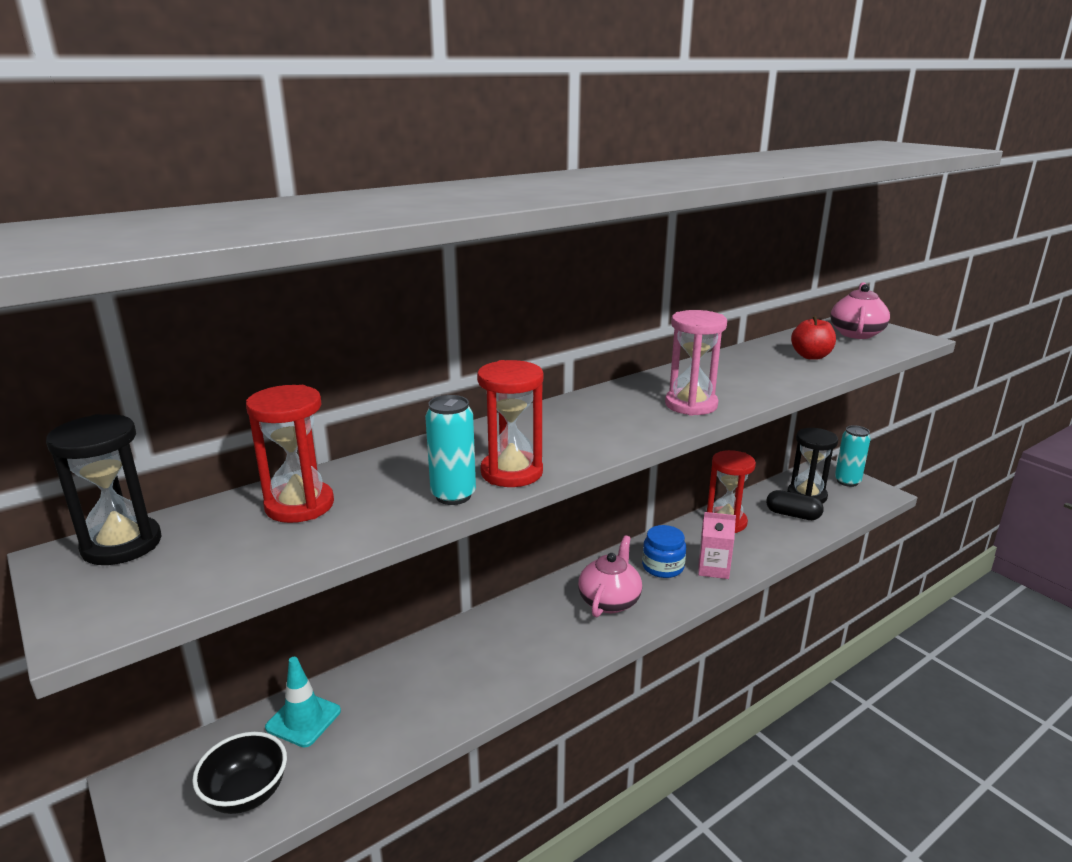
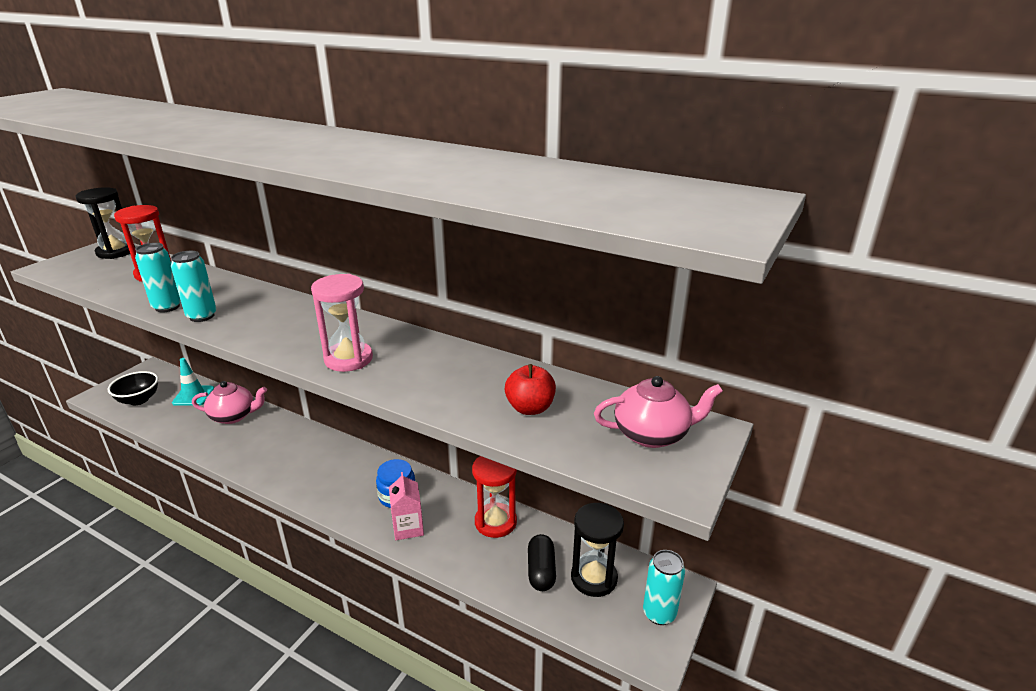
camera: 65 degrees right, 5 degrees up
(511, 472) = (202, 316): red hourglass -> turquoise can
(609, 601) = (338, 478): pink teapot -> pink teapot (234, 416)

